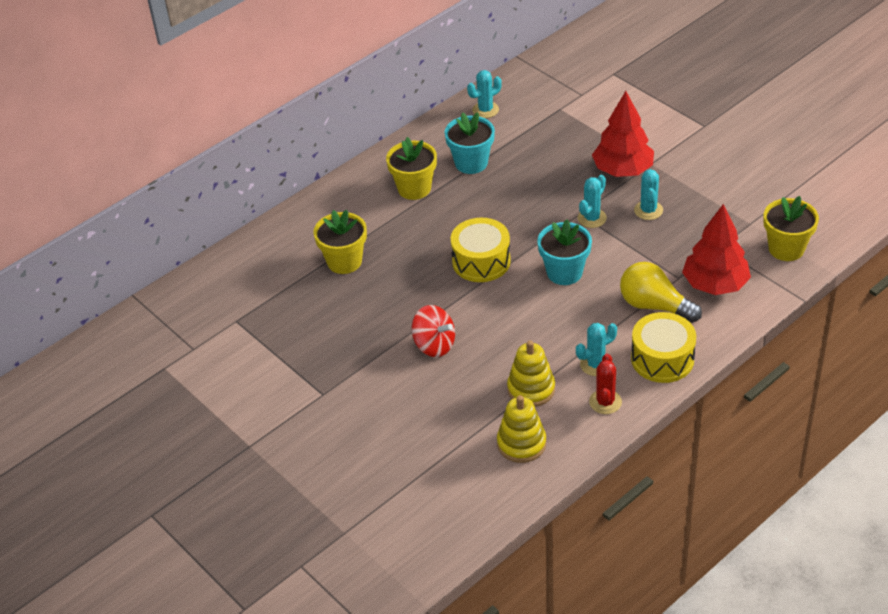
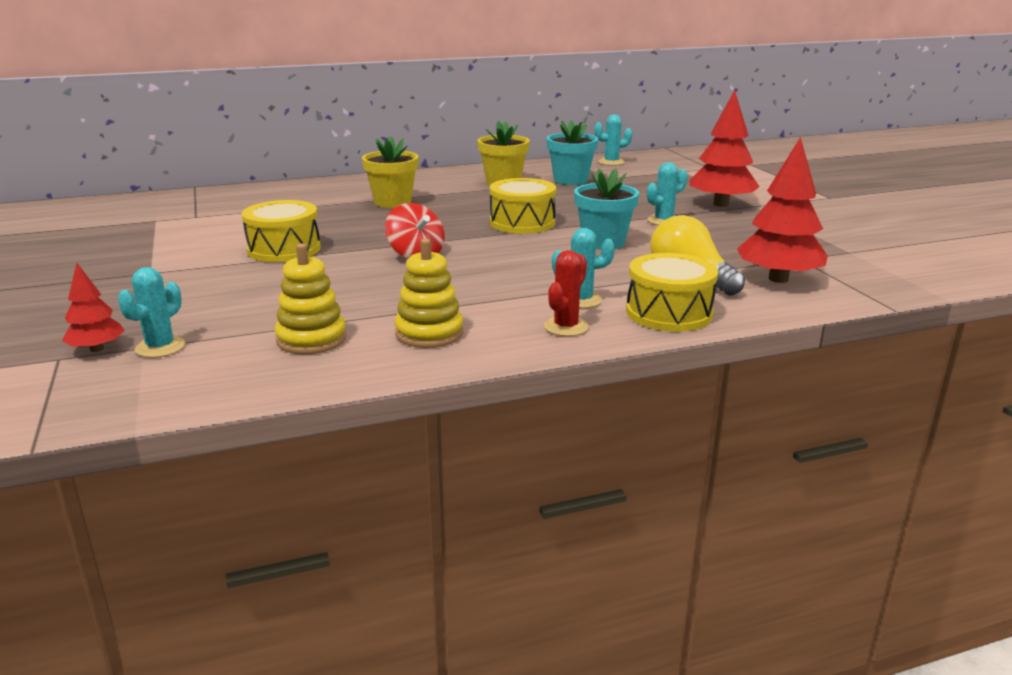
camera: 20 degrees right, 20 degrees down
(315, 546) = (97, 349): none -> red tree
(322, 374) = (284, 249): none -> yellow drum
(531, 389) = (486, 300): yellow stacking toy -> yellow stacking toy (311, 339)
(648, 210) = (731, 227): turquoise cactus -> turquoise cactus (160, 347)
(786, 248) = (889, 273): yellow flower pot -> none

